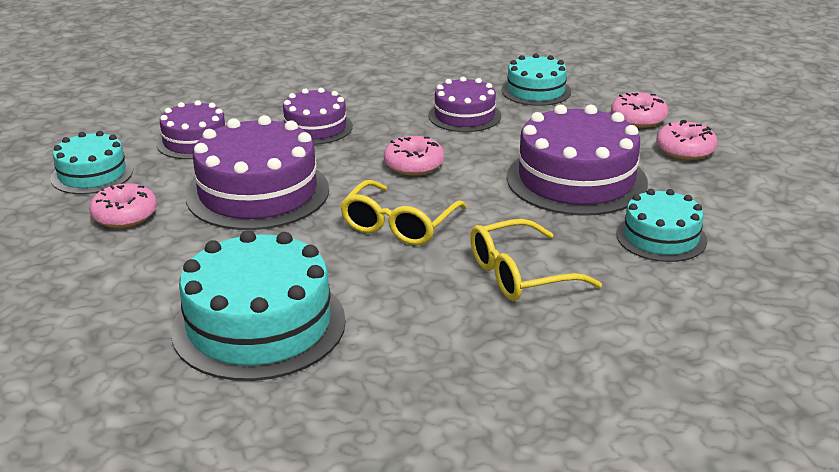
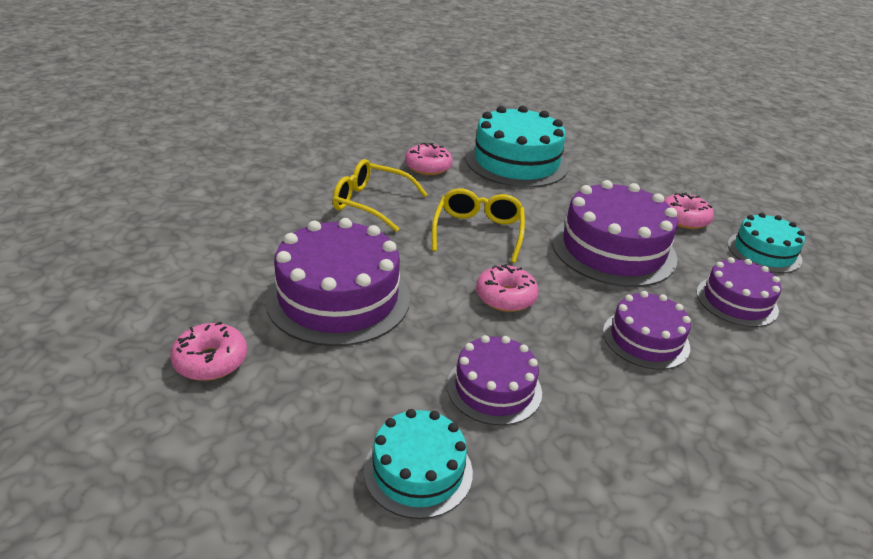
camera: 160 degrees right, 5 degrees up
(520, 275) = (371, 203): yellow glasses -> yellow glasses turned 120 degrees counterclockwise
(638, 119) = (262, 419): pink donut -> pink donut (428, 167)
(661, 237) = (261, 243): turquoise cake -> none

